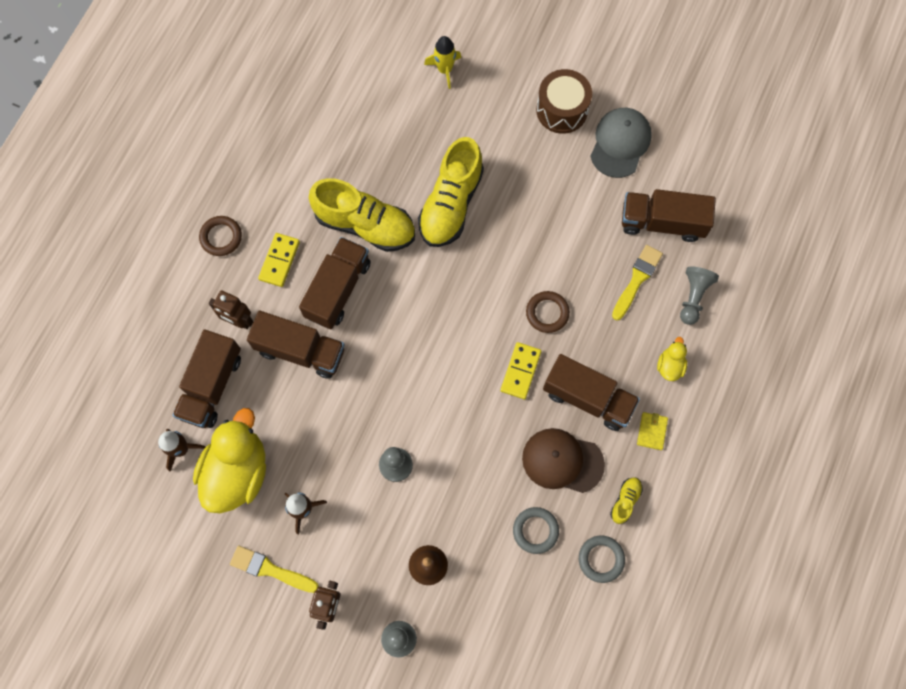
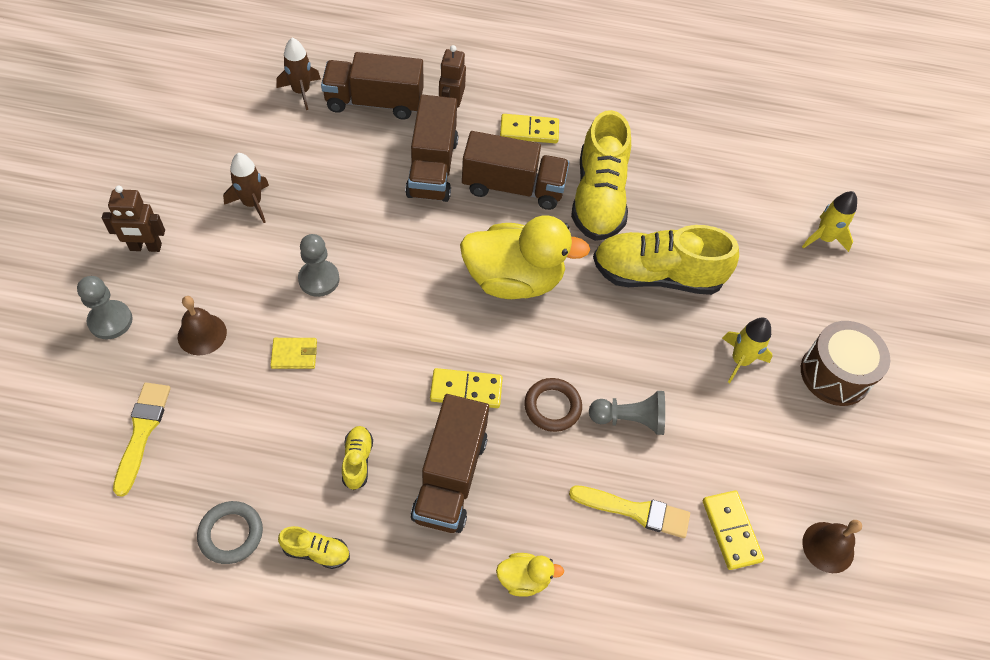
camera: 70 degrees right, 15 degrees down
(221, 237) = (538, 79): brown ring -> none
(237, 472) = (285, 140): yellow duck -> yellow duck (514, 279)
(271, 570) = (181, 188): yellow brush -> yellow brush (142, 432)
(535, 530) = (259, 445): grey ring -> none
(537, 170) = (740, 360): none -> yellow rocket
(562, 461) = (357, 461): brown cap -> yellow shoe
(620, 143) = (822, 454): grey cap -> none
(652, 431) = (422, 570): yellow wallet -> yellow wallet (294, 354)
(662, 222) = (731, 531): brown truck -> yellow domino
(684, 166) = (828, 547): none -> brown bell
(693, 297) = (636, 594): grey pawn -> grey pawn (629, 419)

